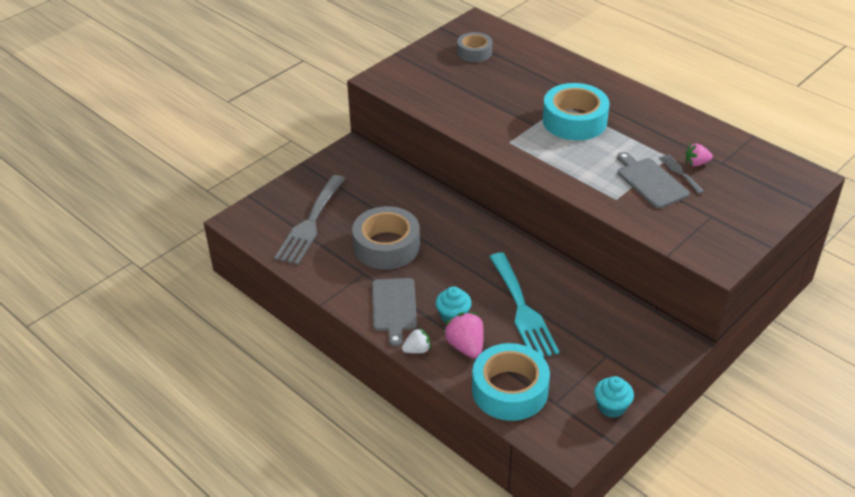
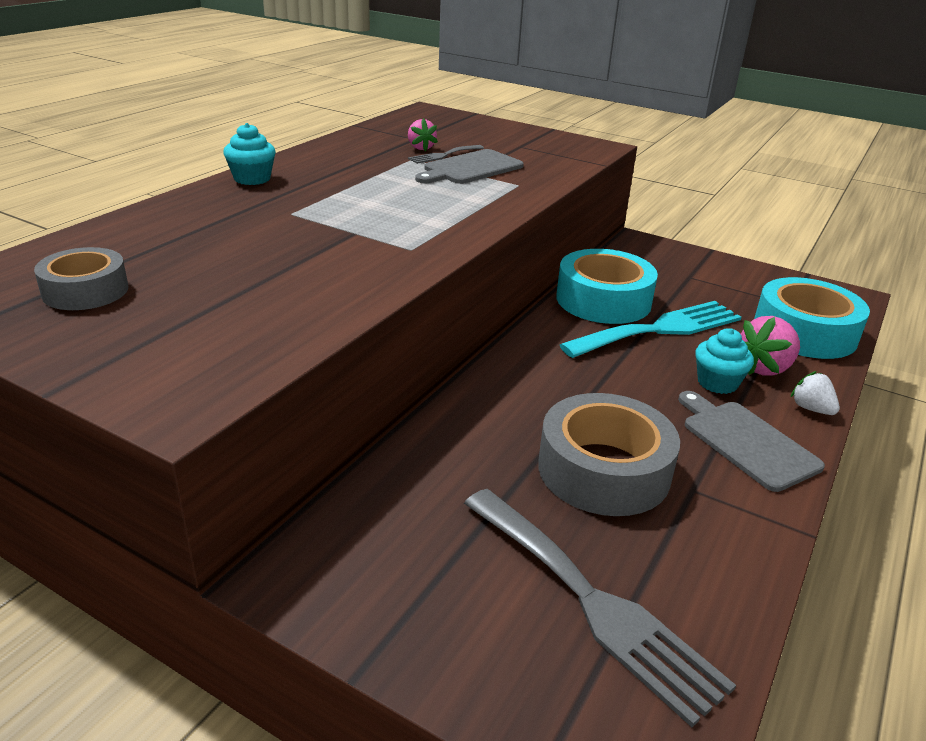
camera: 105 degrees left, 10 degrees down
(310, 223) = (592, 602): grey fork -> grey fork turned 45 degrees clockwise
(394, 307) = (746, 442): grey cutting board -> grey cutting board turned 105 degrees counterclockwise
(574, 121) = (338, 206): turquoise tape -> turquoise tape (603, 300)
(611, 407) = (762, 274): turquoise cupcake -> turquoise cupcake (252, 179)

